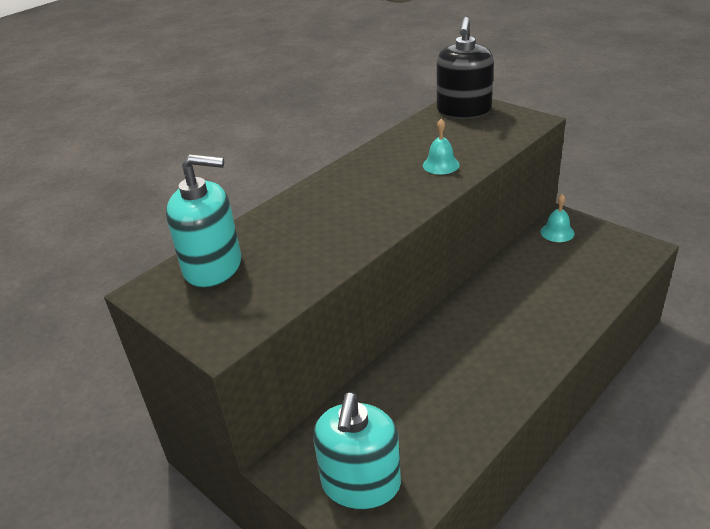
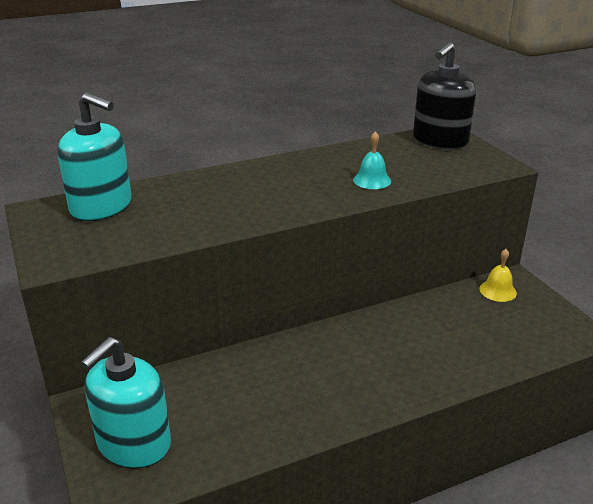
camera: 20 degrees right, 5 degrees down
(557, 232) = (497, 291): turquoise bell -> yellow bell

